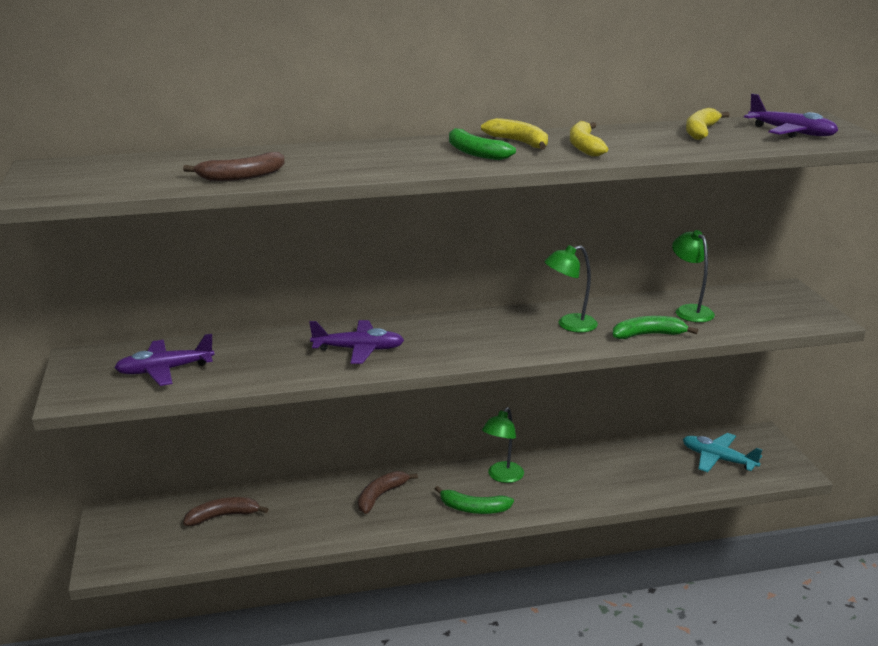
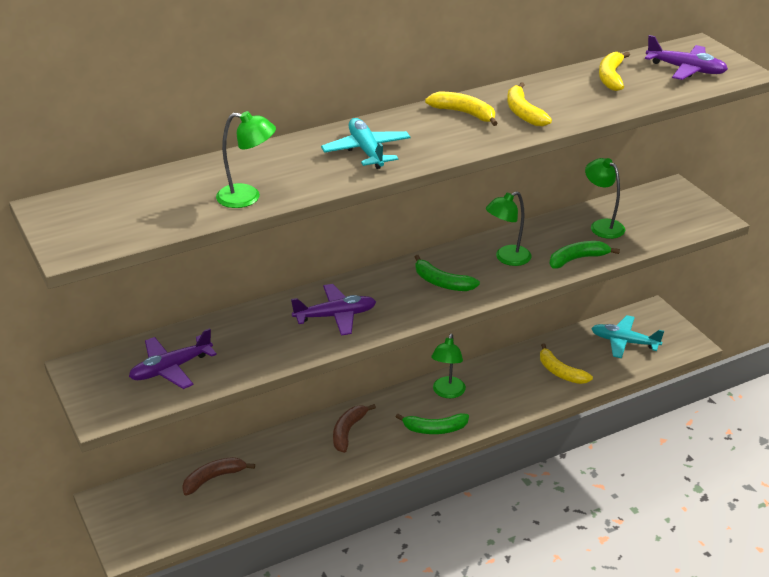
camera: 15 degrees left, 10 degrees up
(241, 177) = (247, 197): brown banana -> green lamp
(393, 158) = (366, 151): none -> turquoise plane
(475, 153) = (433, 134): green banana -> green banana (442, 282)
(634, 477) = (560, 372): none -> yellow banana

